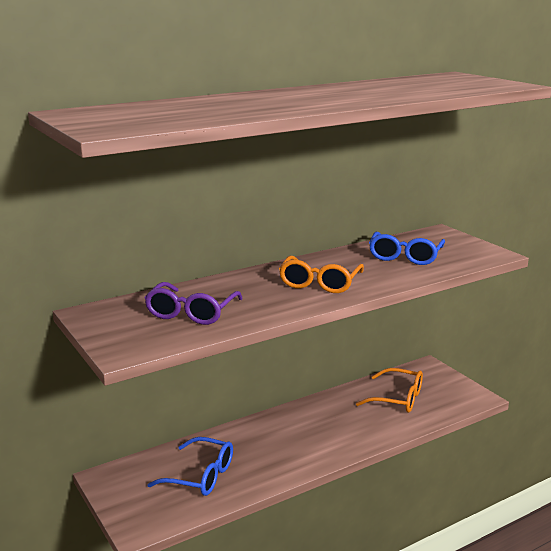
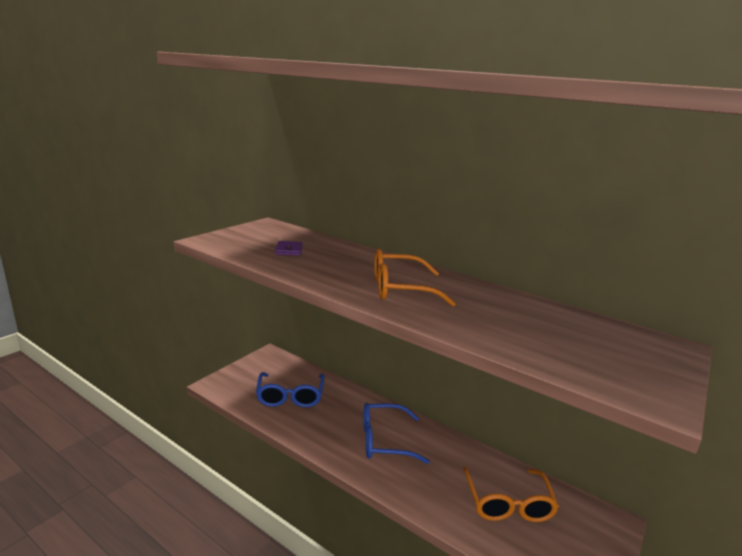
camera: 65 degrees right, 0 degrees up
(191, 313) = (289, 250): purple glasses -> purple wallet
(405, 256) = (539, 327): blue glasses -> blue glasses (384, 440)

